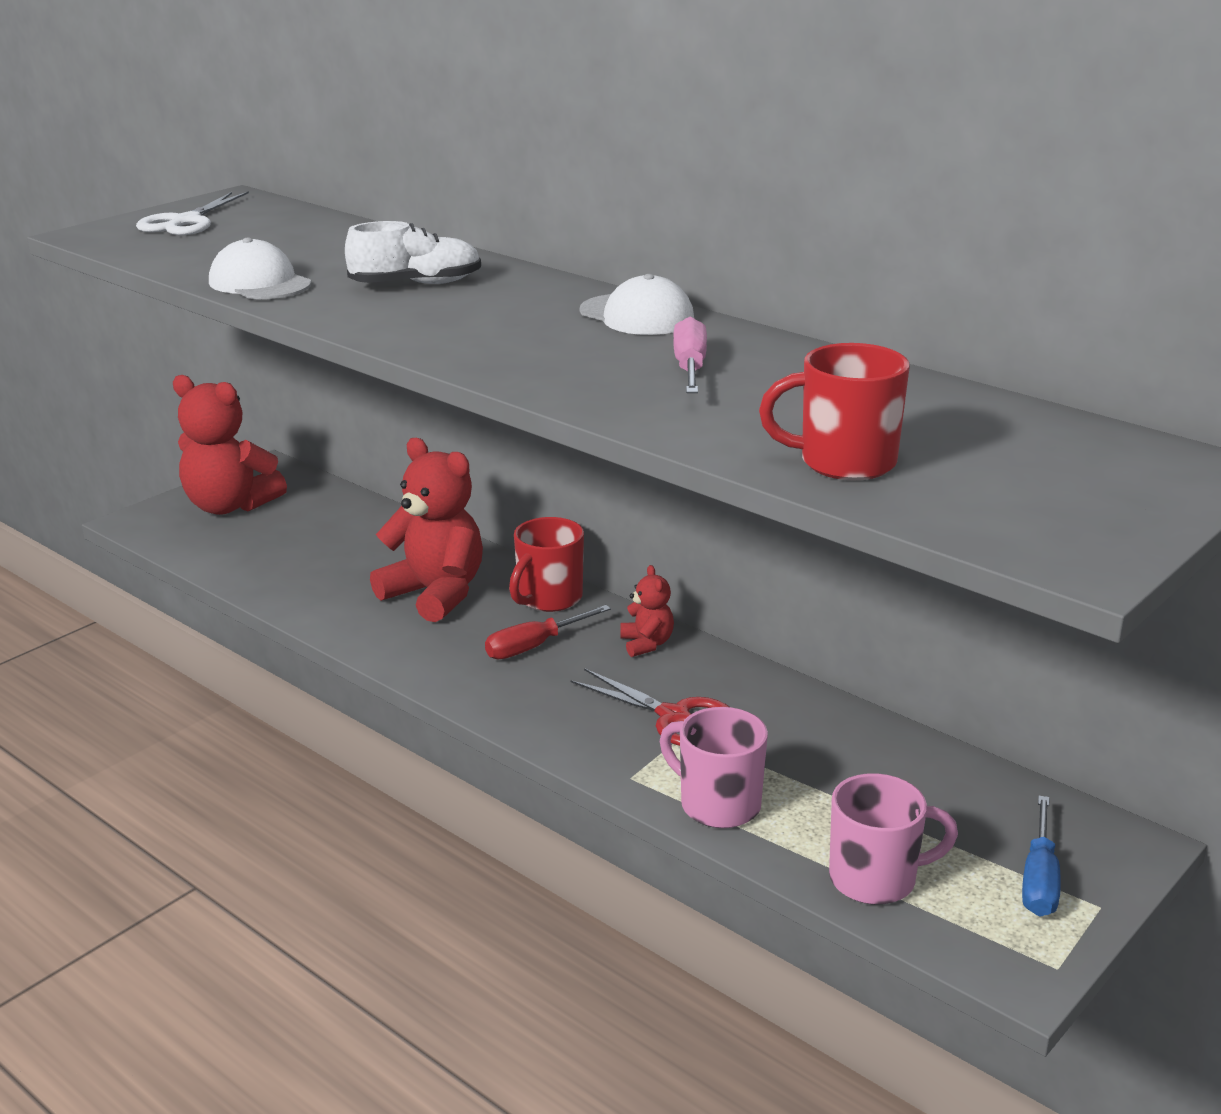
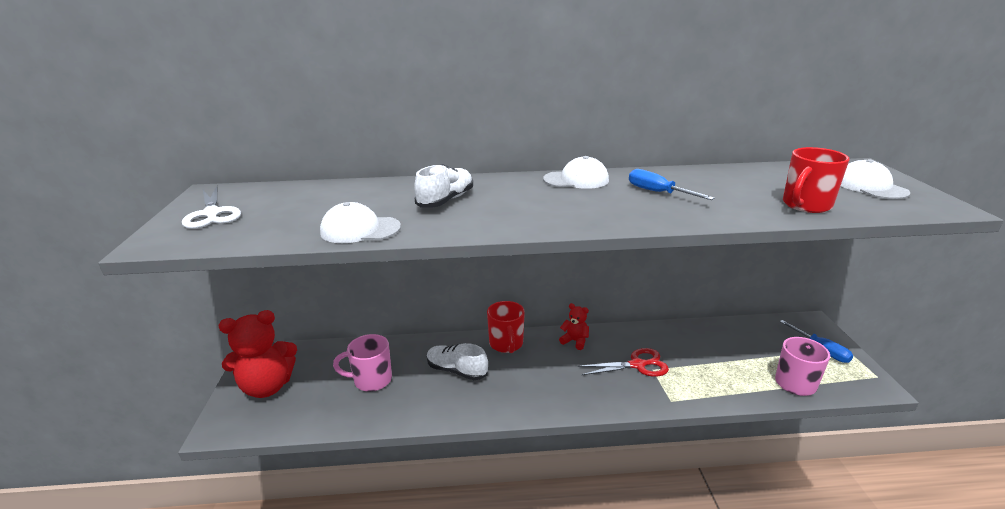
camera: 45 degrees left, 0 degrees up
(435, 594) = (456, 370): red teddy bear -> white shoe
(534, 646) = (539, 368): red screwdriver -> none
(690, 368) = (658, 192): pink screwdriver -> blue screwdriver
(717, 804) = (712, 390): pink mug -> pink mug (371, 380)
(1068, 490) = (869, 186): none -> white cap

